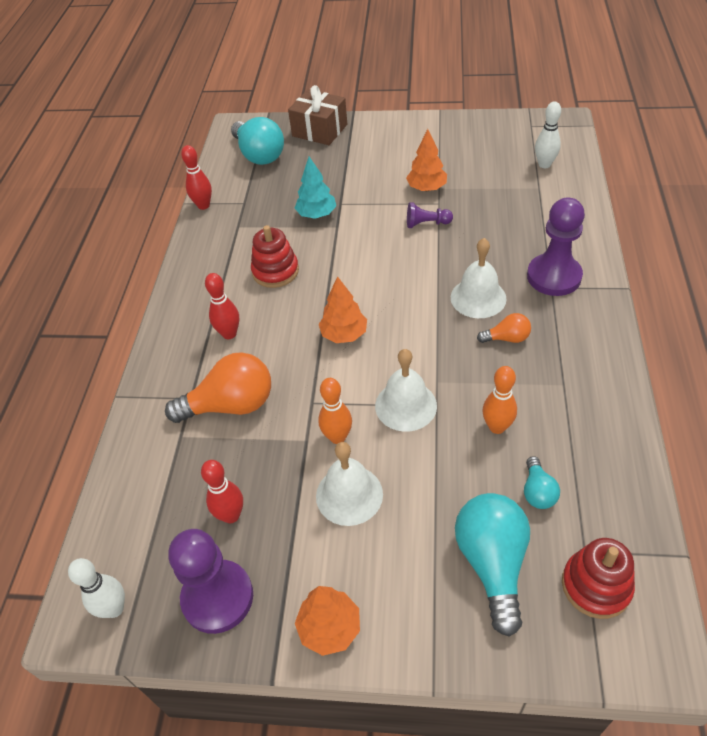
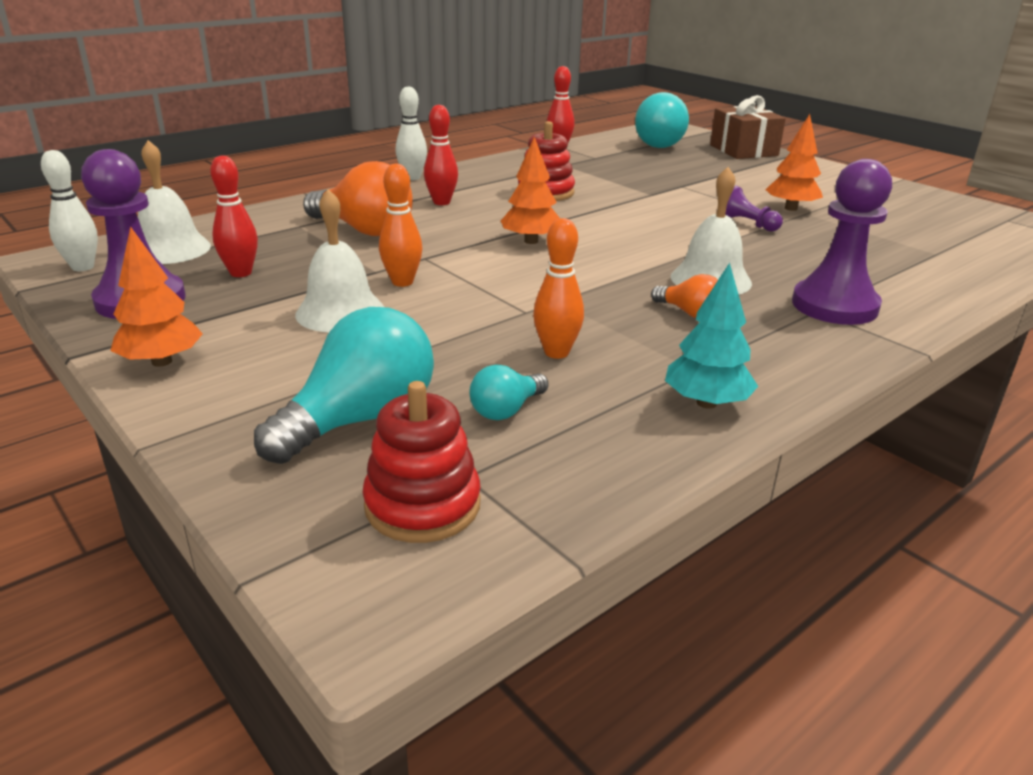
camera: 40 degrees right, 20 degrees down
(316, 214) = (646, 183): turquoise tree -> turquoise tree (706, 403)
(406, 405) = (497, 297): white bell -> white bell (170, 249)
(544, 164) = (975, 244): white bowling pin -> white bowling pin (412, 177)

